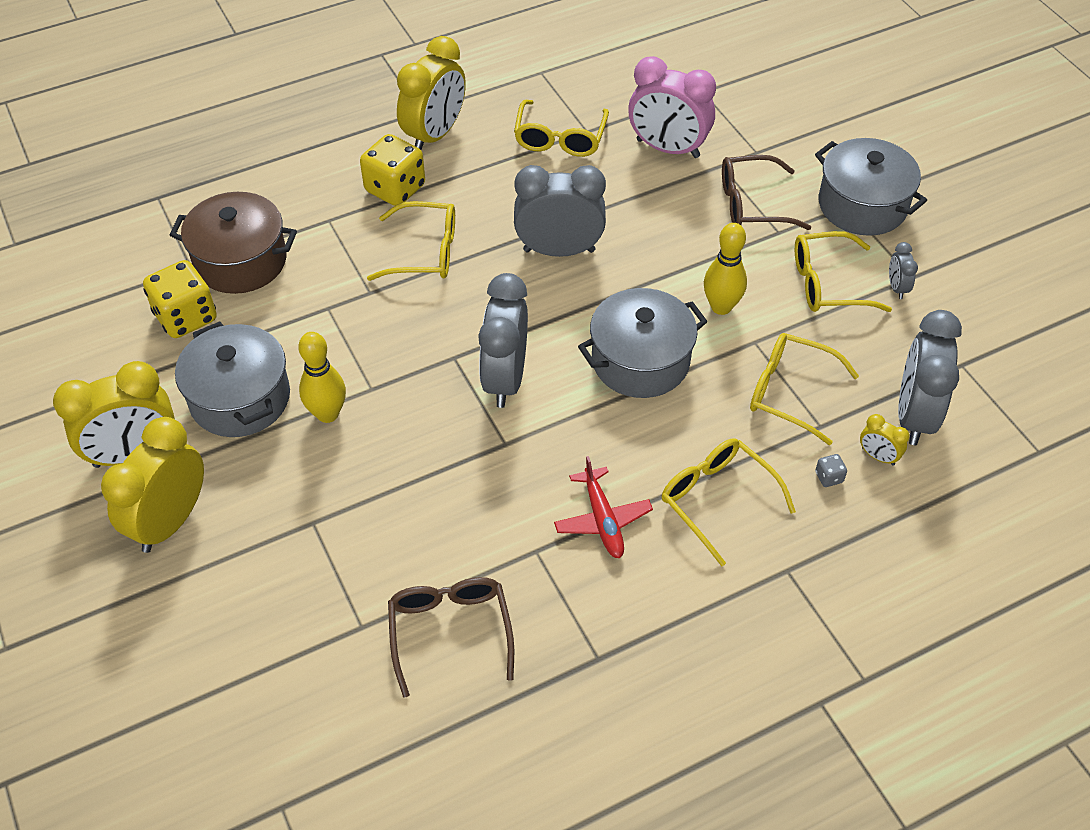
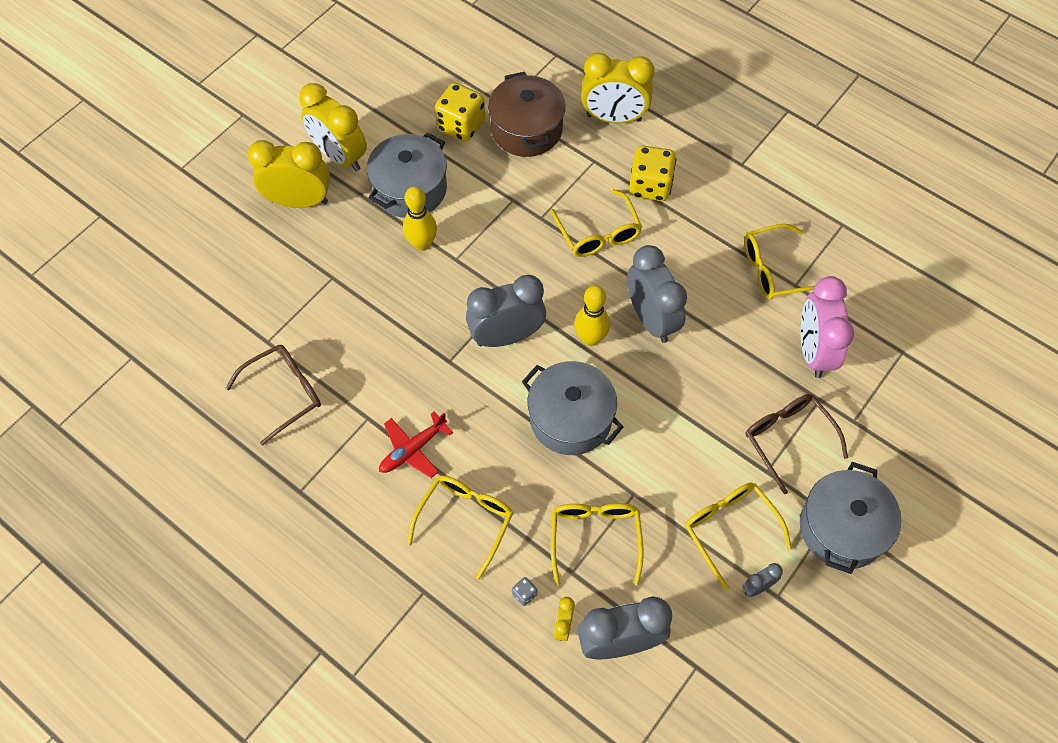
camera: 65 degrees right, 10 degrees up
(435, 135) = (722, 185): yellow clock -> yellow clock (613, 118)
(721, 307) = (657, 456): yellow bowling pin -> yellow bowling pin (590, 338)

